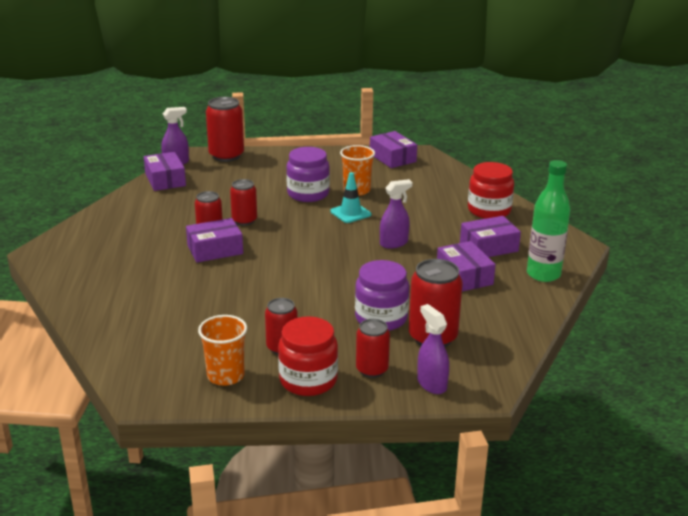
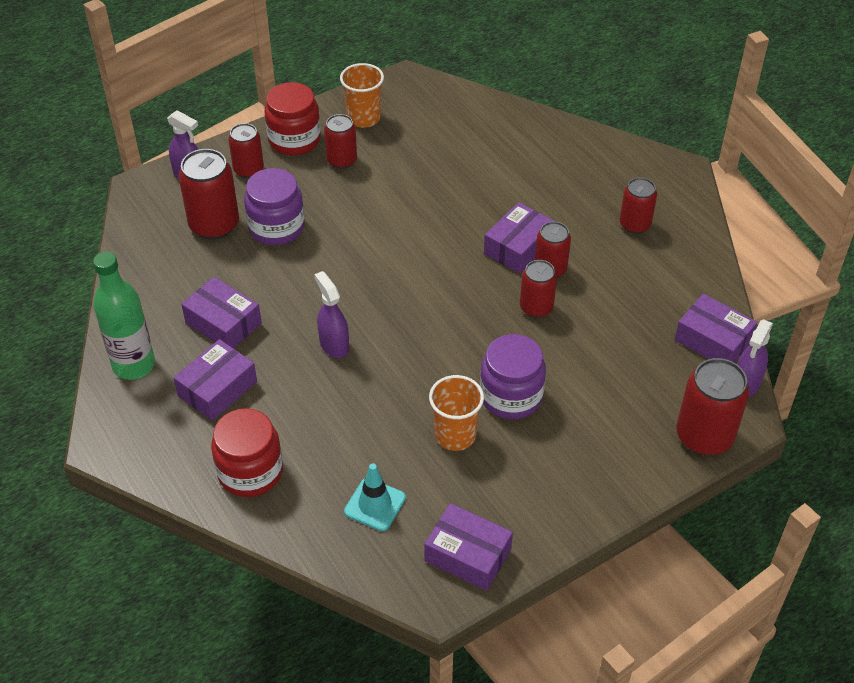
camera: 150 degrees right, 20 degrees up
(122, 236) = (635, 224): none -> red can
(350, 213) = (425, 380): turquoise traffic cone -> turquoise traffic cone (375, 504)
(394, 243) = (334, 345): purple spray bottle -> purple spray bottle turned 120 degrees clockwise

